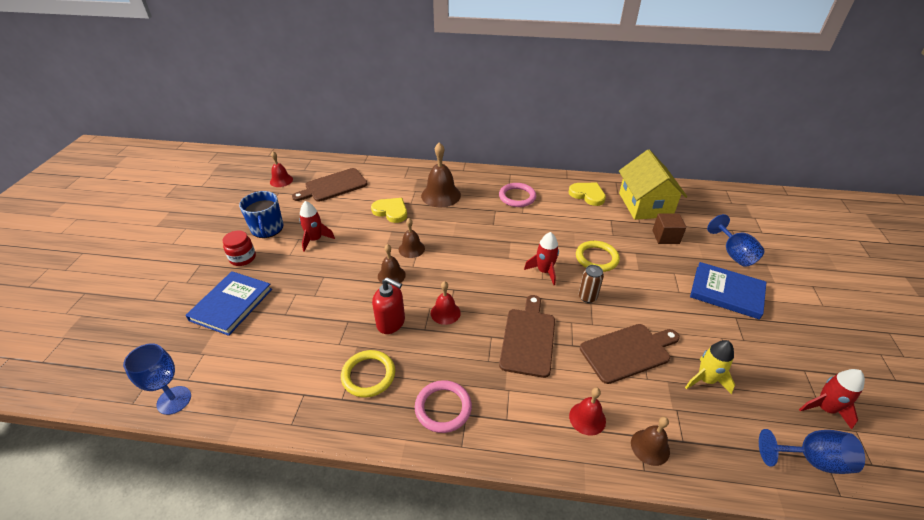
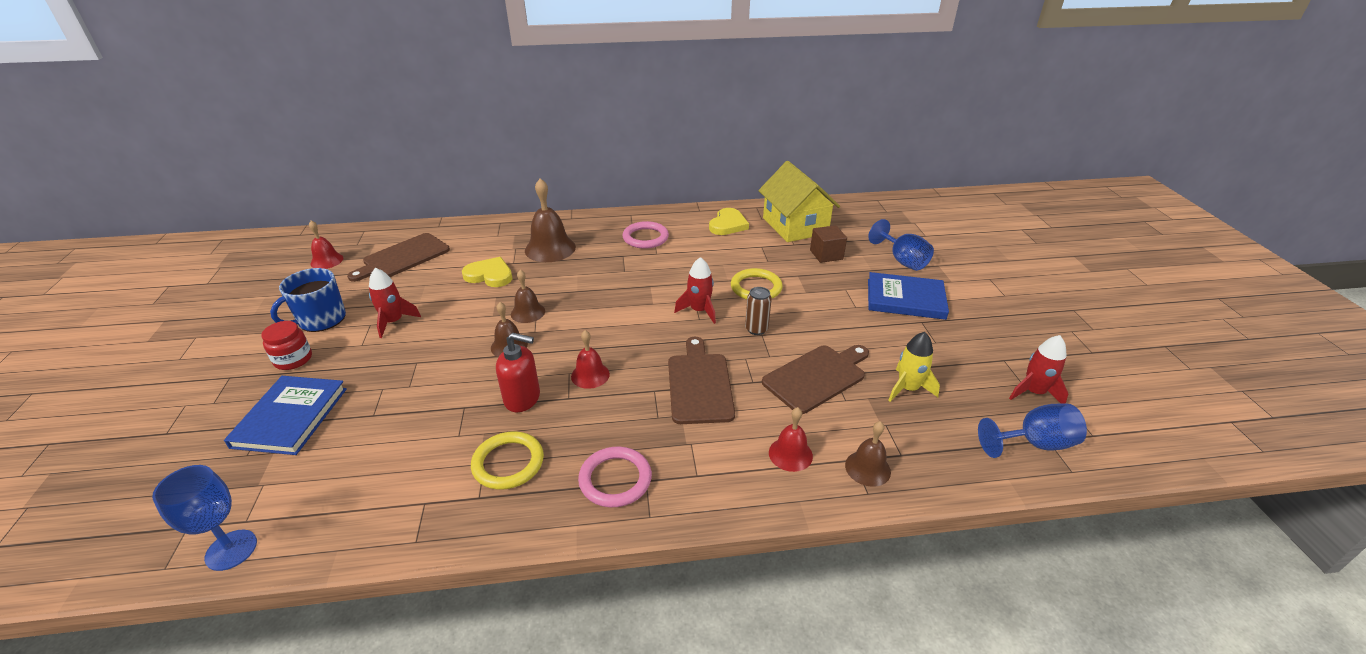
camera: 15 degrees left, 5 degrees down
(267, 229) = (321, 320): blue mug -> blue mug turned 75 degrees clockwise
(587, 195) = (728, 224): yellow heart -> yellow heart turned 90 degrees clockwise

